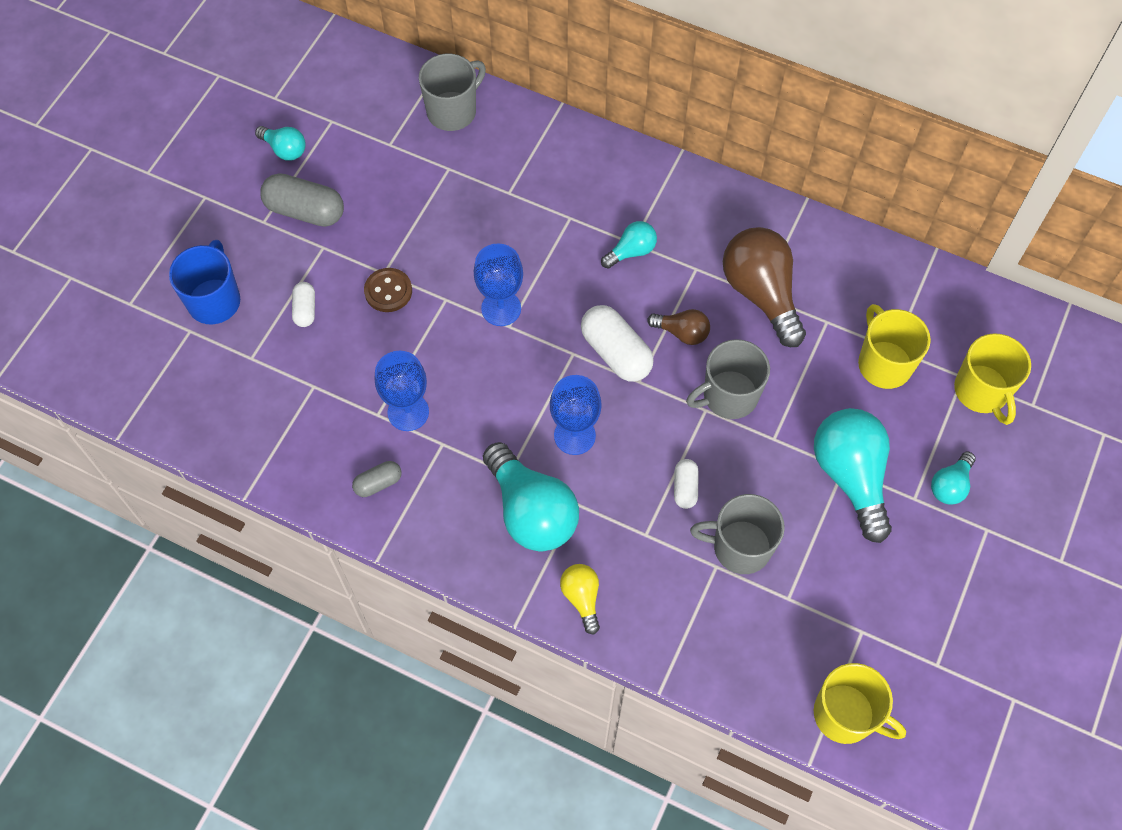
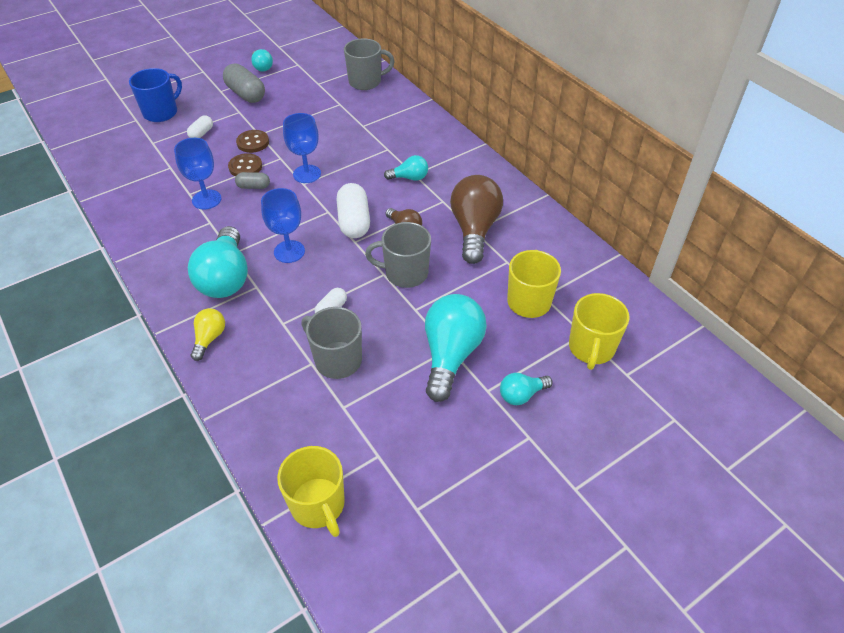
camera: 30 degrees right, 15 degrees down
(378, 483) = (155, 225): grey capsule -> grey capsule (253, 186)
(413, 336) = (245, 167): none -> brown button

